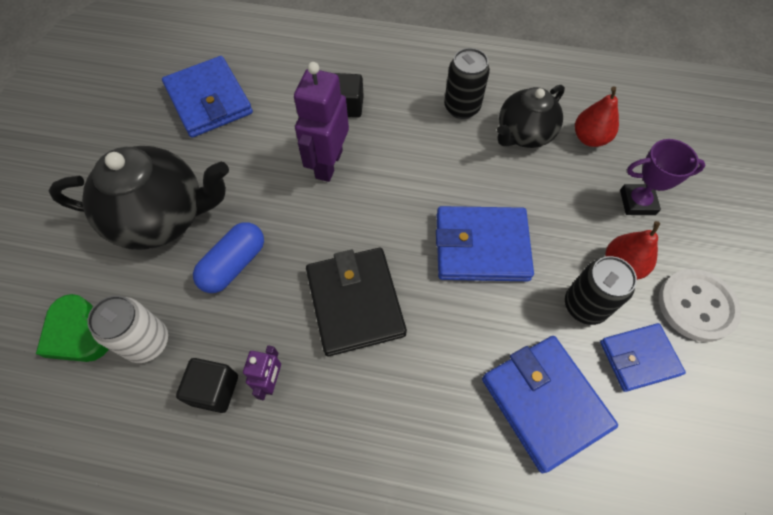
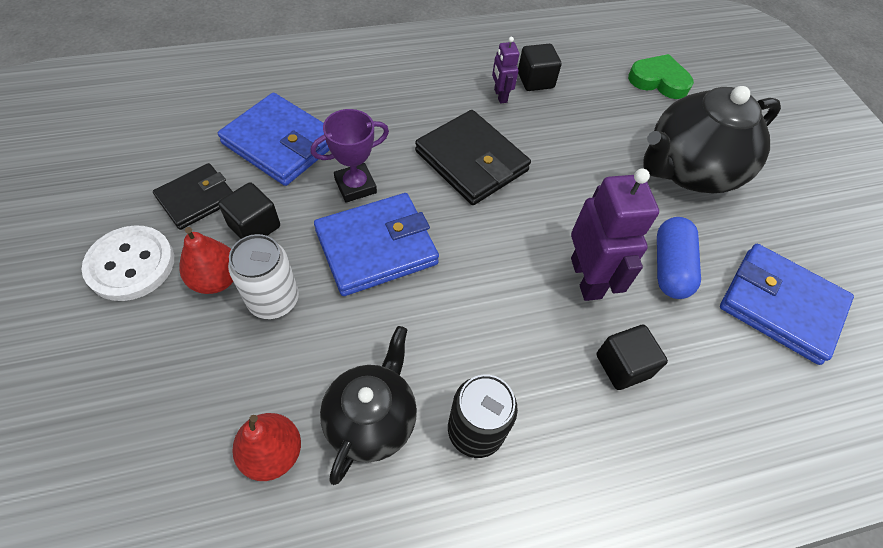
camera: 150 degrees right, 5 degrees down
(147, 342) = (607, 90): white can -> white can (274, 300)
(234, 264) = (594, 155): blue capsule -> blue capsule (670, 267)
(584, 306) = (254, 226): black can -> black cube
(637, 202) = (197, 369): purple trophy -> purple trophy (355, 186)
(639, 358) = (197, 199): blue wallet -> black wallet

